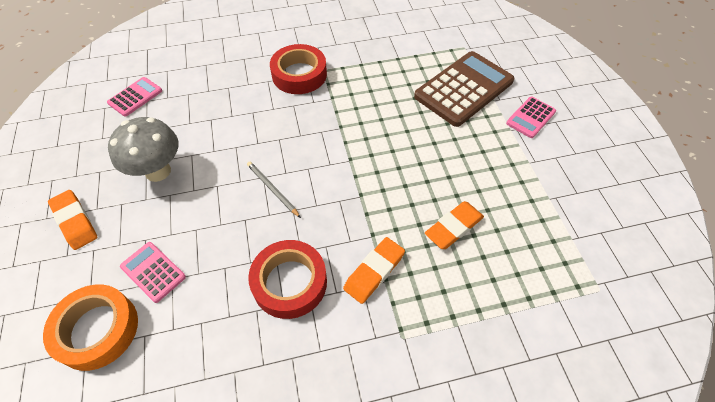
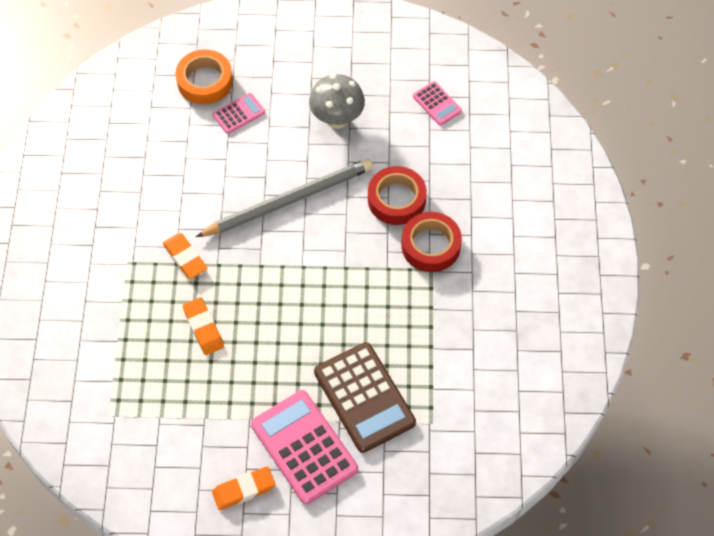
camera: 105 degrees right, 5 degrees up
(75, 222) = (302, 64): orange eraser -> orange eraser (244, 490)
(272, 189) = (289, 200): grey pencil -> grey pencil, size x2.47
(289, 282) = (197, 199): red tape -> red tape (396, 199)
(530, 117) = (304, 447): pink calculator -> pink calculator, size x2.00

